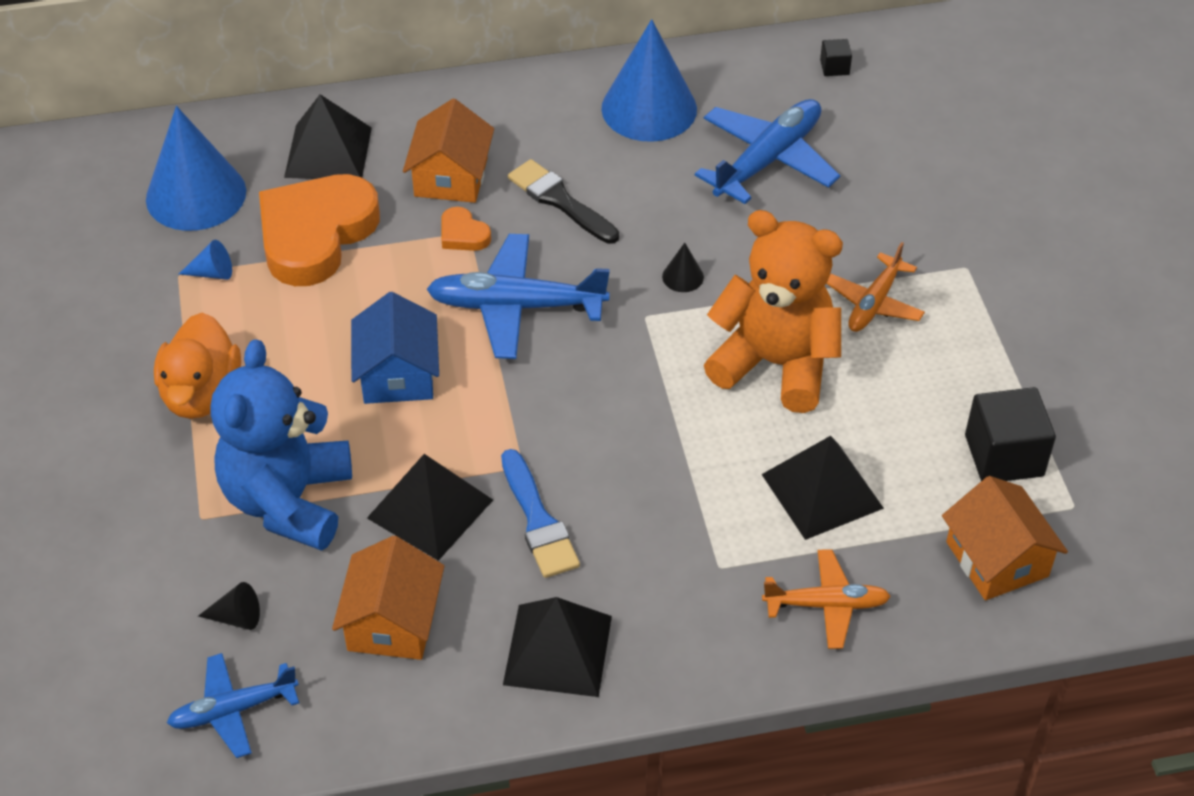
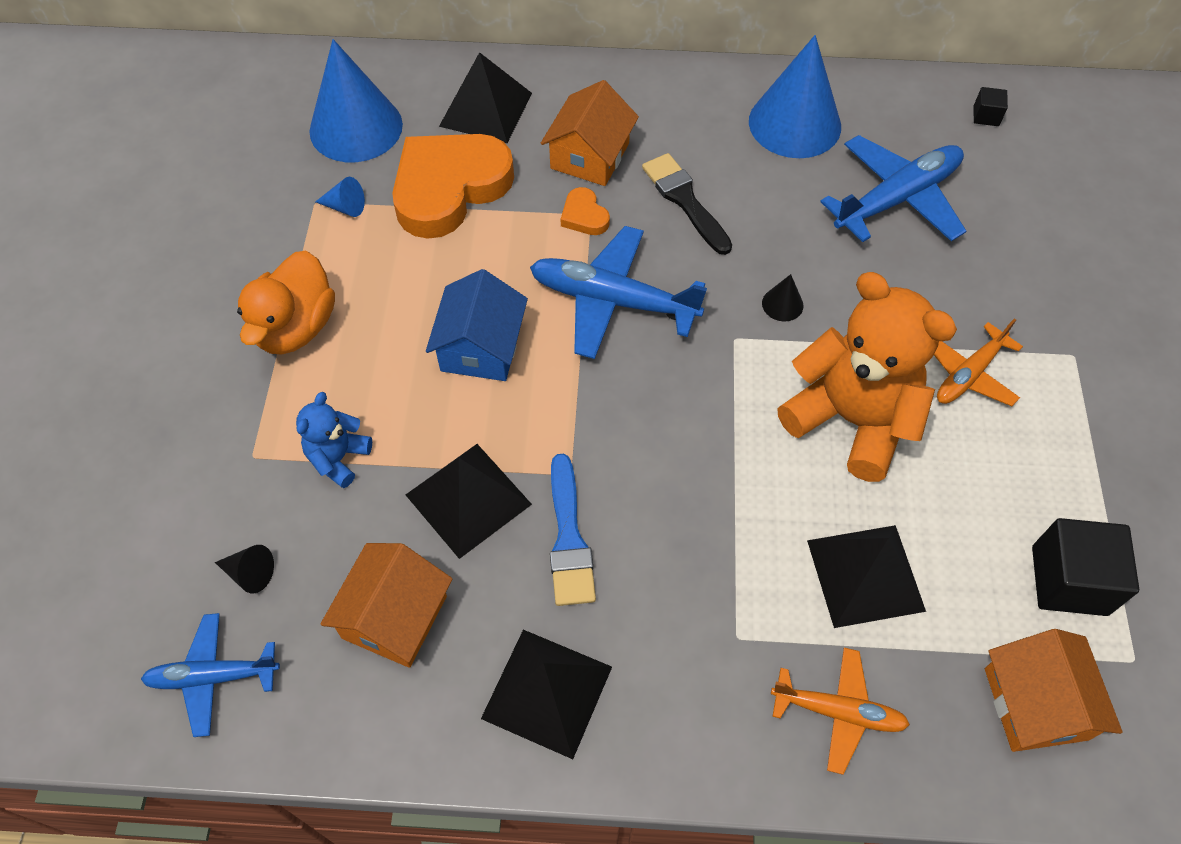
camera: 15 degrees right, 10 degrees up
(288, 501) = (338, 458): blue teddy bear -> blue teddy bear, size x0.48

